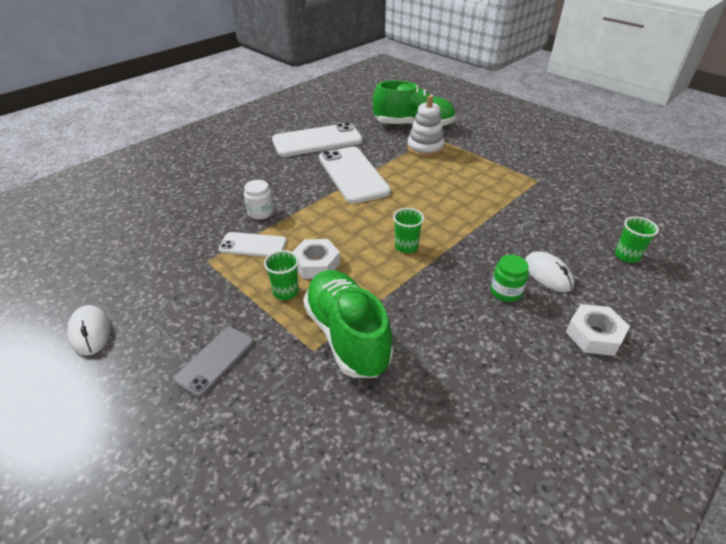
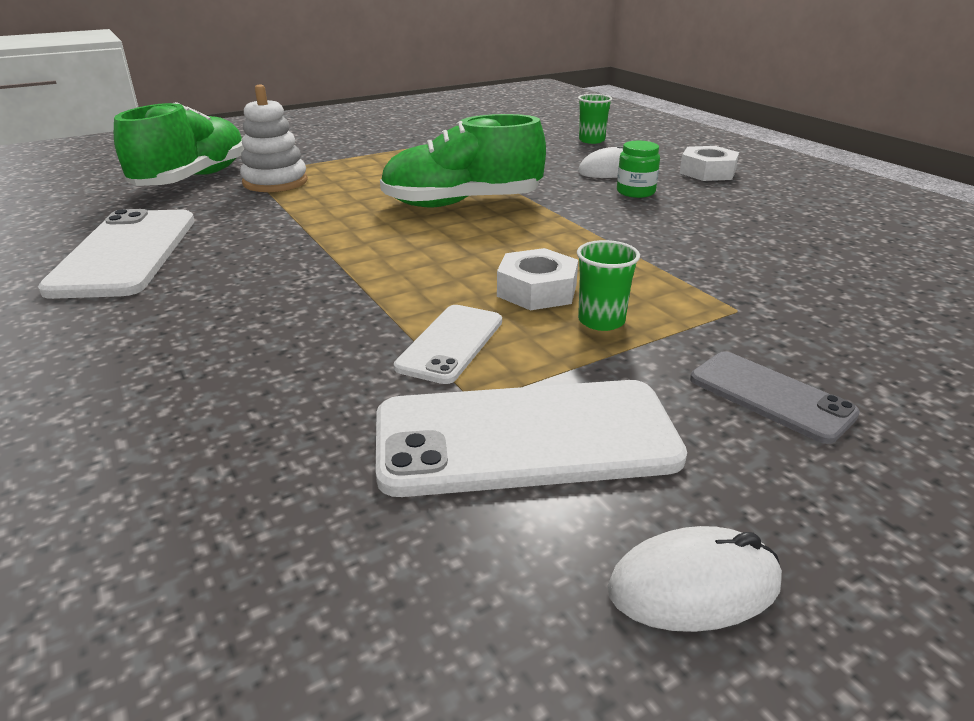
camera: 75 degrees left, 10 degrees down
(260, 212) = (340, 329): white jar -> none
(347, 335) = (707, 284): green shoe -> green shoe (462, 203)
(353, 175) = (294, 237): white phone -> white phone (525, 438)
(406, 246) = (524, 226): green cup -> none

